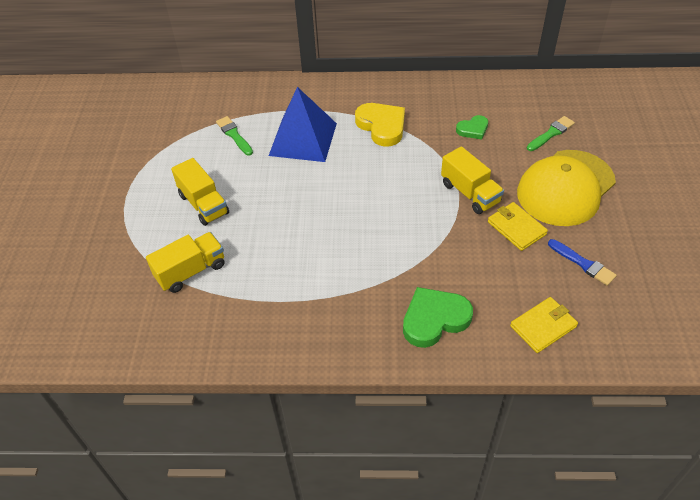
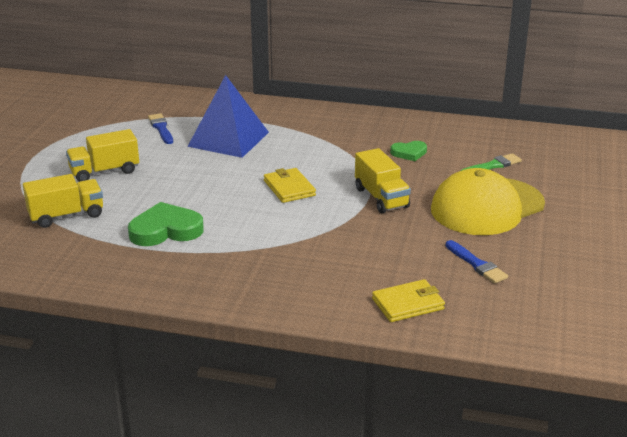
camera: 10 degrees right, 20 degrees down
(203, 204) = (104, 172): yellow truck -> yellow truck turned 90 degrees clockwise
(234, 135) = (161, 128): green brush -> blue brush
(382, 126) = (314, 139): yellow heart -> none
(434, 319) = (294, 282): green heart -> green heart (165, 230)
(516, 228) = (417, 229): yellow wallet -> yellow wallet (289, 188)

